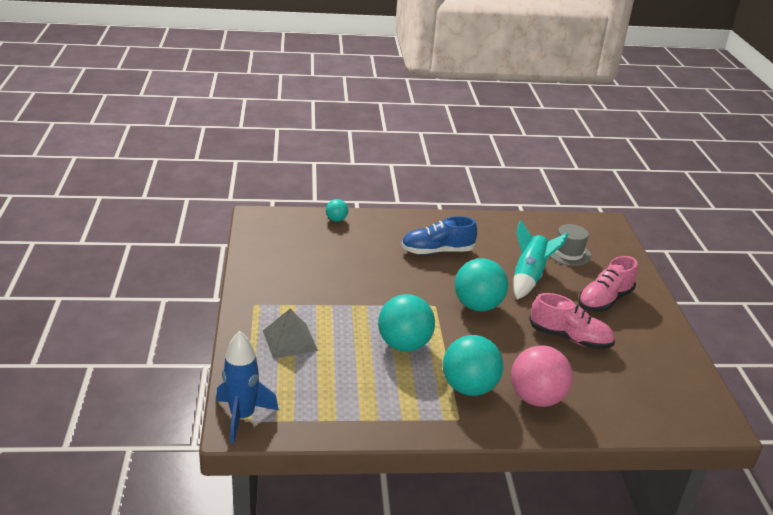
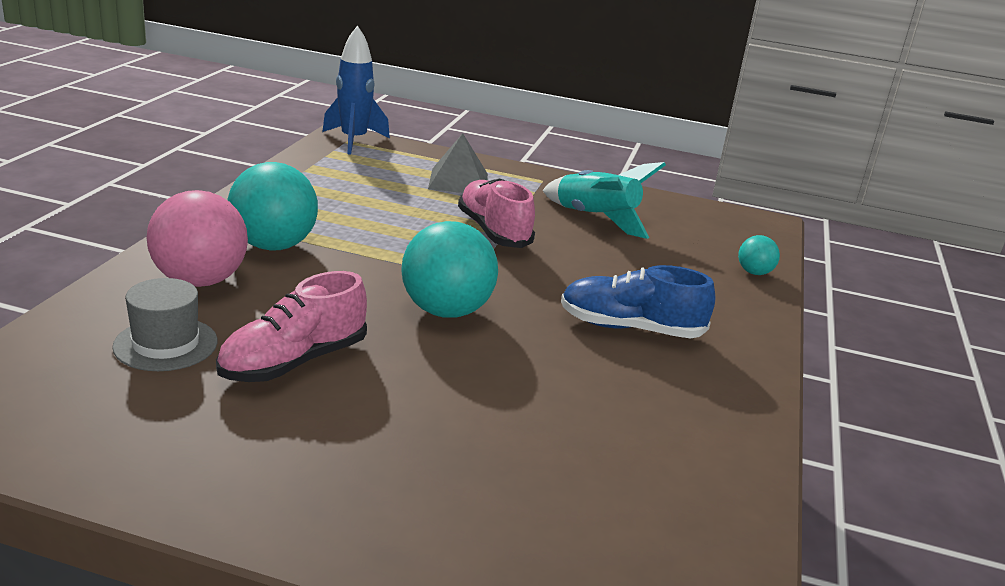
camera: 110 degrees right, 5 degrees down
(404, 345) = (397, 234): turquoise ball -> none
(437, 251) = (630, 328): blue shoe -> blue shoe turned 90 degrees counterclockwise
(529, 277) = (503, 394): turquoise rocket -> turquoise rocket (595, 219)
(569, 253) = (572, 488): grey hat -> grey hat (166, 344)
(604, 300) = (367, 456): pink shoe -> pink shoe (493, 231)

